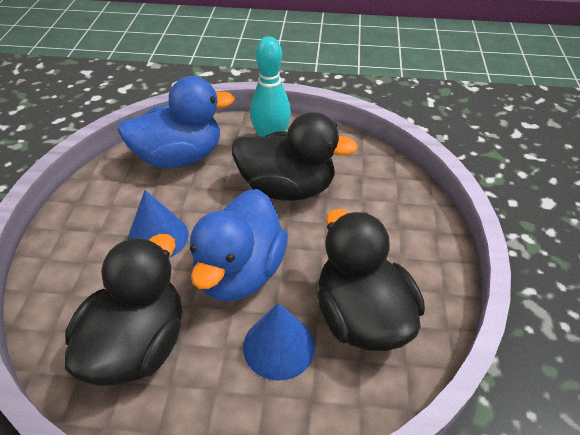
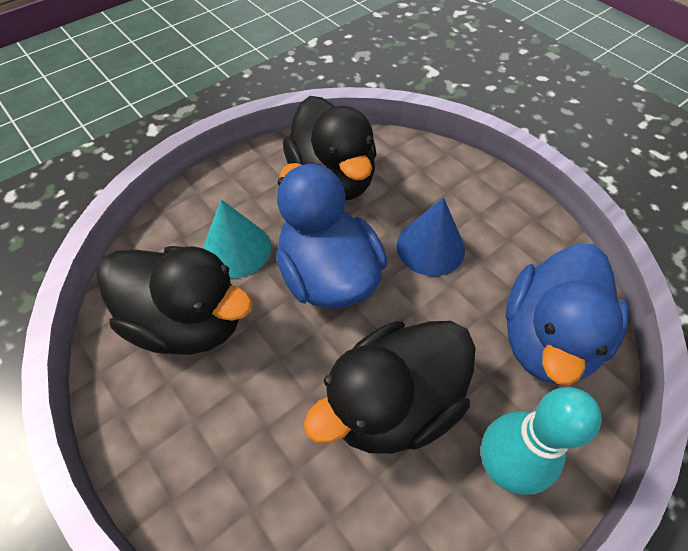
camera: 135 degrees right, 10 degrees up
(279, 346) = (236, 249): blue cone -> turquoise cone

